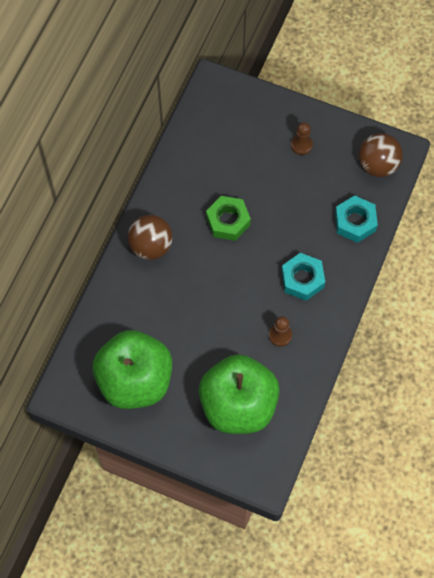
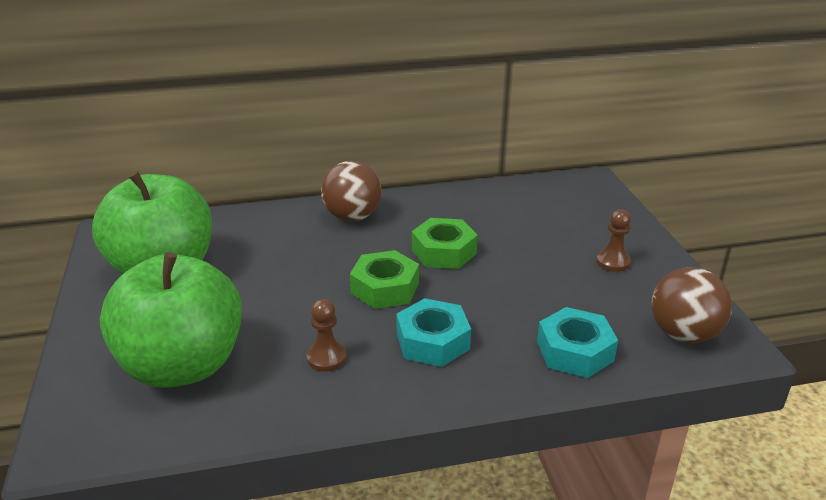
camera: 55 degrees right, 35 degrees down
(241, 273) = (385, 288): none -> green nut

